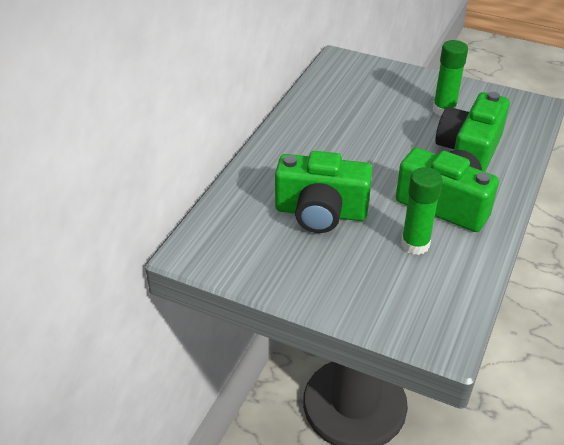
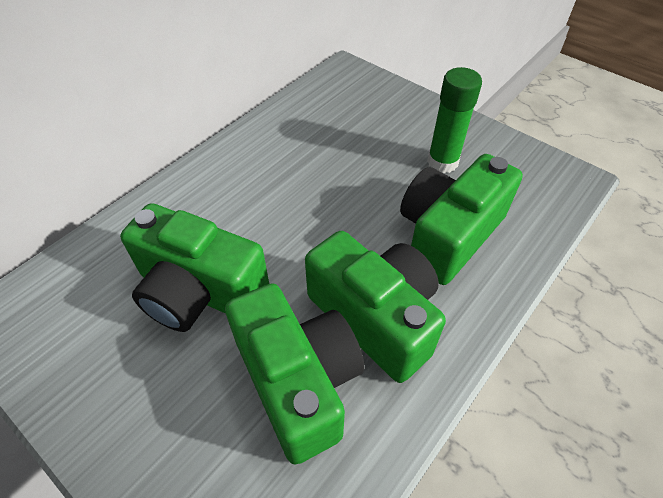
camera: 15 degrees right, 10 degrees up
(415, 244) = (298, 381): green glue stick -> green camera

